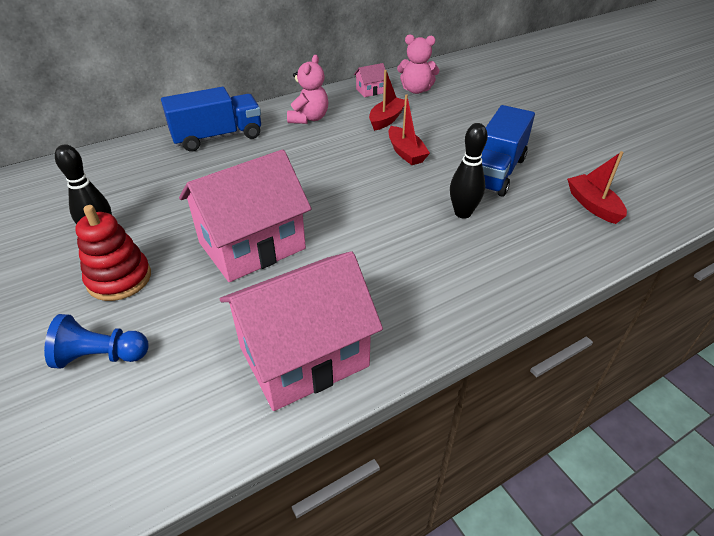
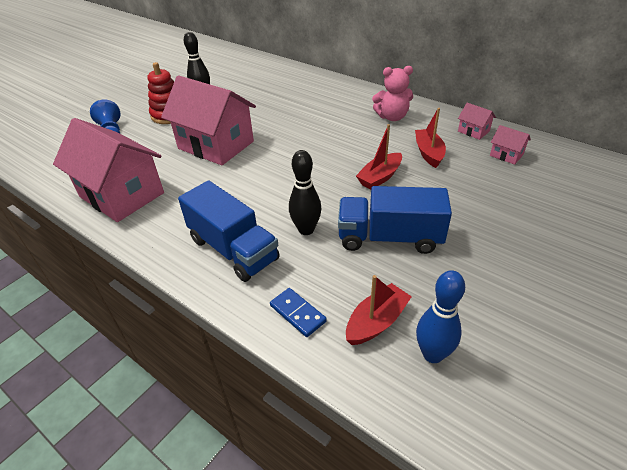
camera: 70 degrees right, 0 degrees up
(218, 137) = (331, 92): blue truck -> blue truck (233, 249)
(386, 119) = (428, 153): red boat -> red boat turned 105 degrees counterclockwise
(416, 90) = (506, 155): pink teddy bear -> pink house
(575, 244) = (298, 313): none -> blue domino
(628, 190) = (432, 354): none -> blue bowling pin

